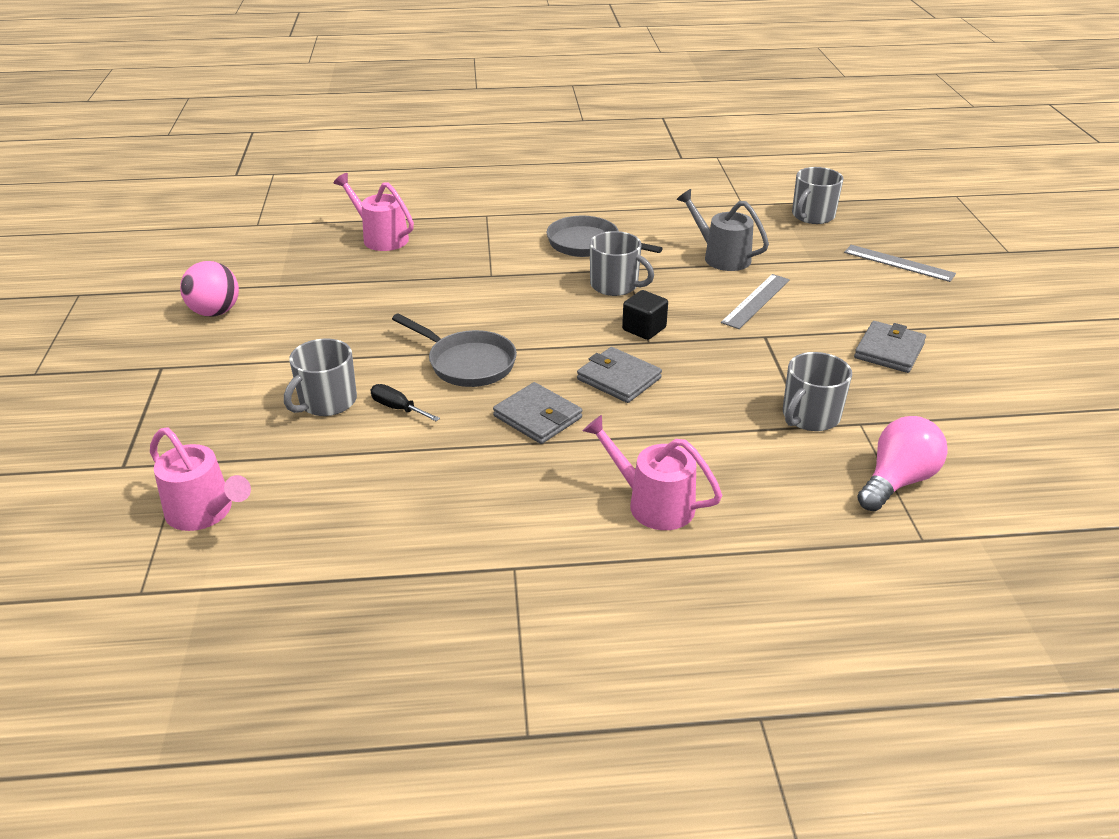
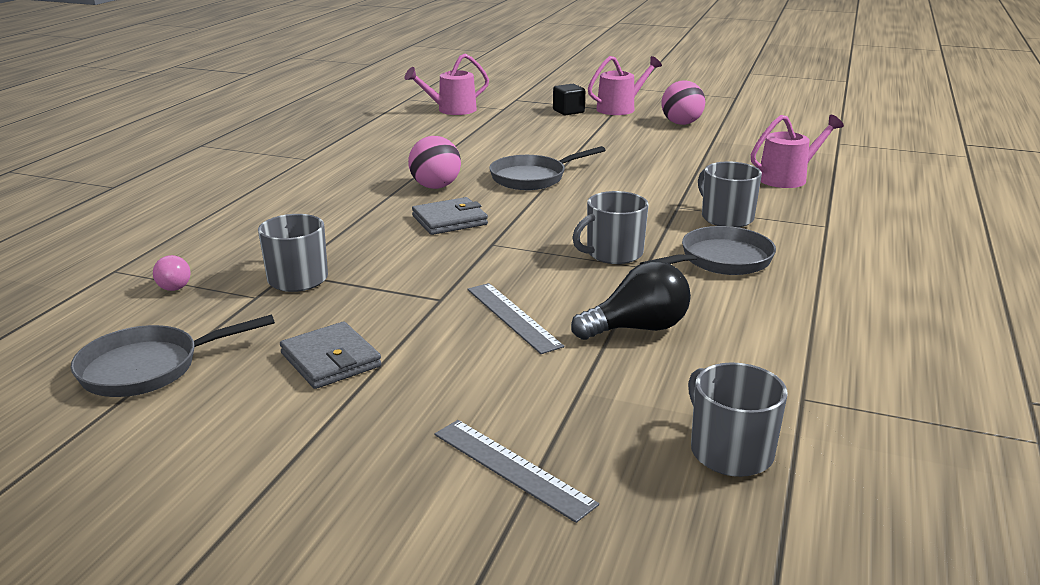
camera: 115 degrees right, 10 degrees down
(326, 402) = (528, 139): grey mug -> grey mug (726, 218)
(397, 408) = (498, 153): black screwdriver -> none
(538, 417) = (435, 186): grey wallet -> pink ball
(644, 329) = (516, 247): black cube -> black cube (568, 111)
(652, 503) = (296, 199): pink watering can -> pink watering can (620, 108)
(721, 256) = (637, 328): grey watering can -> black light bulb
(897, 481) = (174, 285): pink light bulb -> pink light bulb, size x0.55
(898, 263) = (512, 468): grey ruler -> grey ruler turned 75 degrees clockwise
(996, 422) = (148, 368): none -> grey pan

